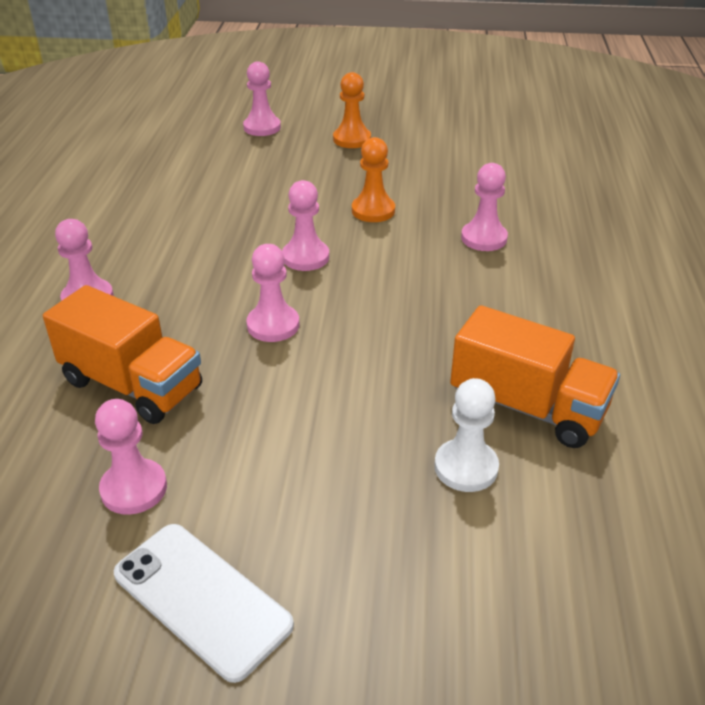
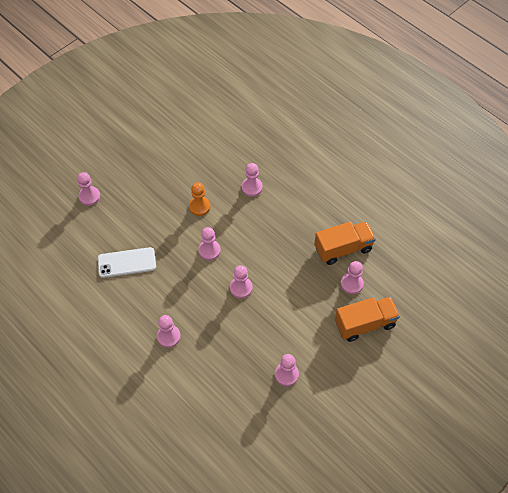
camera: 50 degrees left, 20 degrees up
(132, 385) = (235, 349): orange truck -> orange truck (365, 324)
(202, 599) = (343, 380): white phone -> white phone (127, 262)
(352, 139) = (136, 172): orange pawn -> none
(466, 467) = (351, 284): white pawn -> pink pawn

